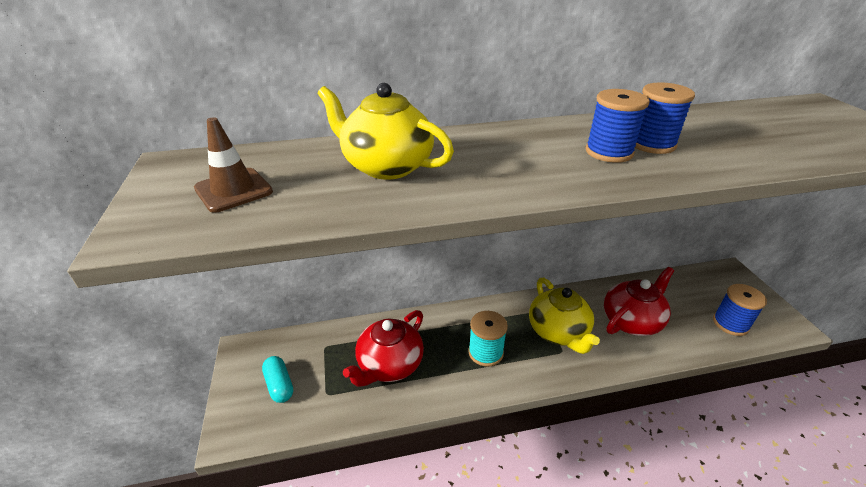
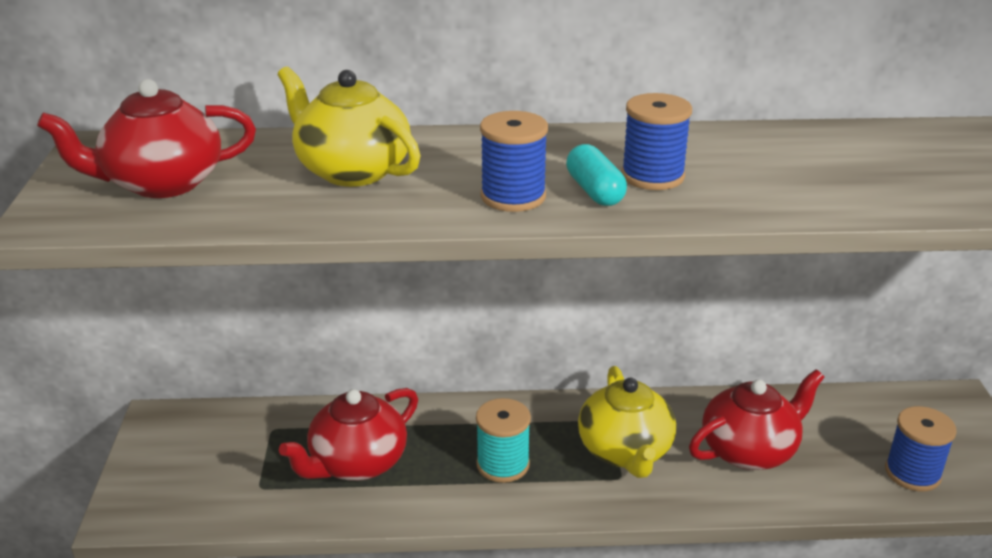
camera: 10 degrees right, 5 degrees down
(233, 190) = (162, 183): brown traffic cone -> red teapot
(279, 385) = (199, 468): turquoise capsule -> turquoise capsule (594, 191)
(651, 144) = (721, 170): blue spool -> blue spool (513, 196)

